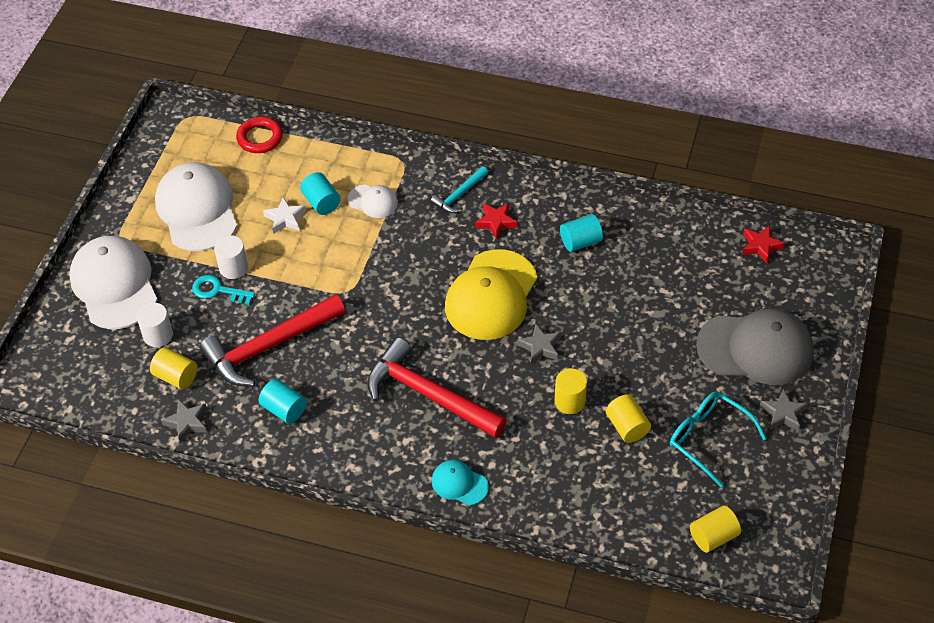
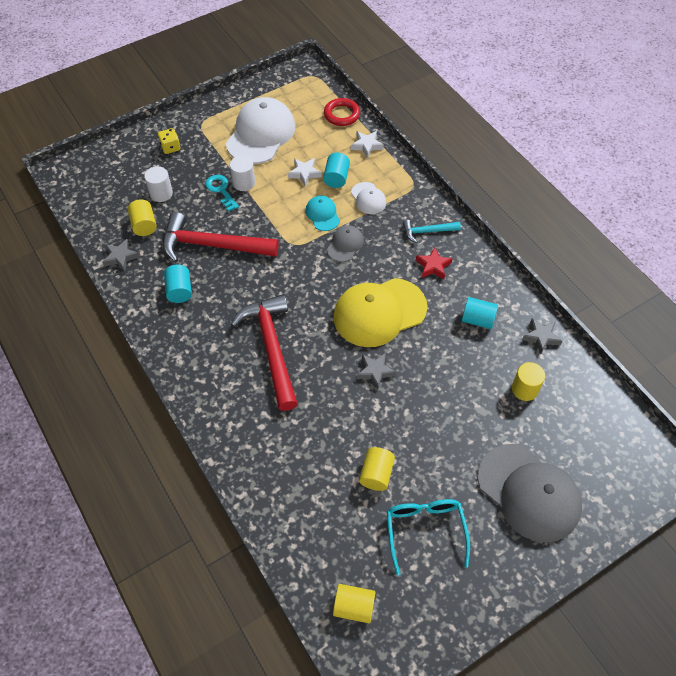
camera: 40 degrees right, 5 degrees up
(114, 285) = (170, 147): white cap -> yellow dice
(317, 152) = (366, 145): none -> white star
(396, 258) = (345, 244): none -> grey cap
(459, 483) = (228, 422): turquoise cap -> turquoise cap (322, 214)
(570, 401) = (356, 424): yellow cylinder -> yellow cylinder (524, 389)
(760, 246) = (611, 419): red star -> none
(783, 414) = (500, 559): grey star -> grey star (541, 337)

